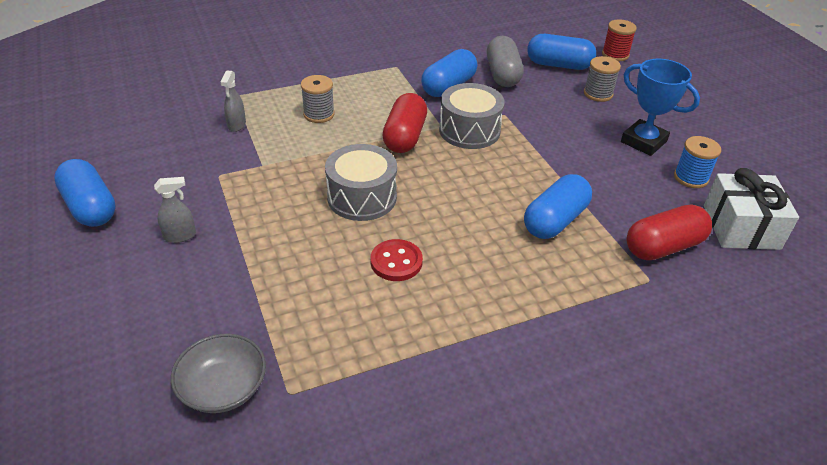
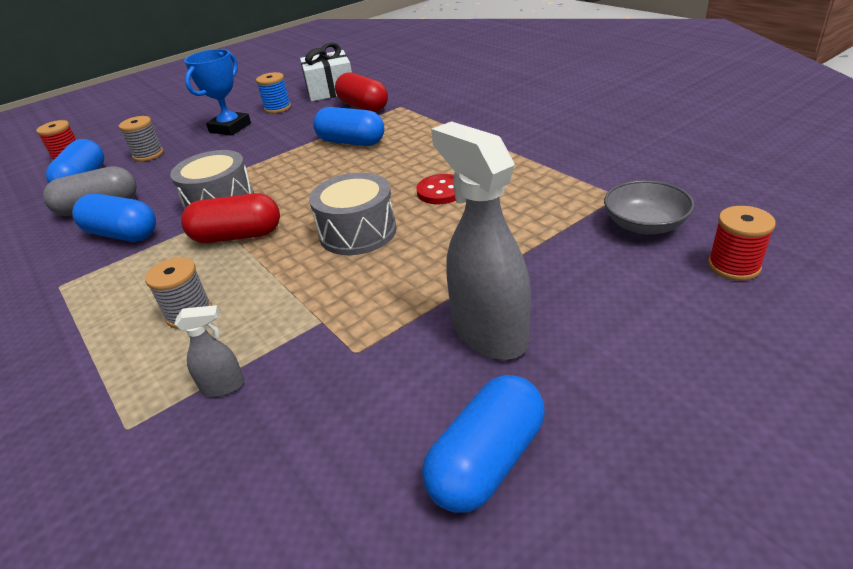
camera: 100 degrees left, 5 degrees down
(114, 417) = (733, 266): none -> red spool
(180, 236) = (489, 333): grey spray bottle -> grey spray bottle, size x2.19

